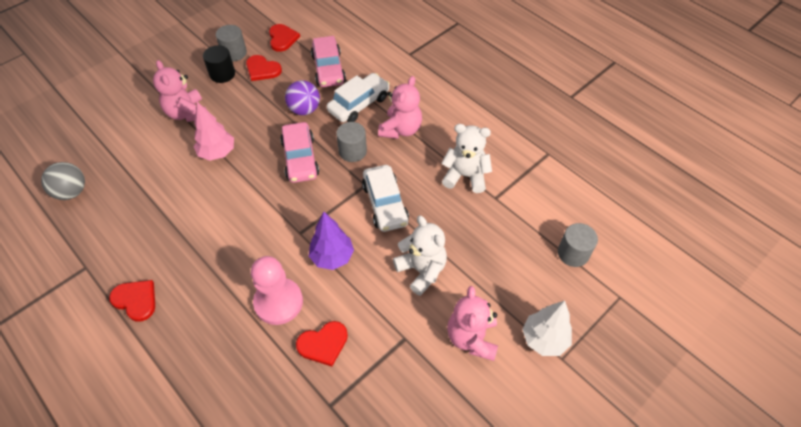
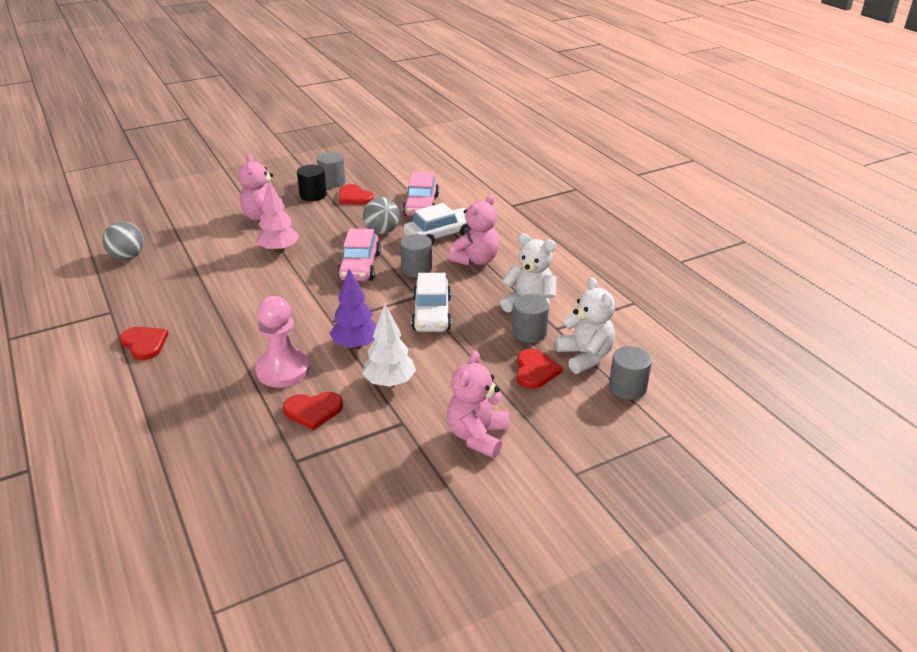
camera: 15 degrees right, 20 degrees down
(282, 39) = (385, 178): red heart -> red heart (535, 370)
(304, 109) = (382, 231): purple ball -> grey ball
(421, 270) = (446, 372): white teddy bear -> white teddy bear (585, 356)
(475, 208) = (529, 333): none -> grey cylinder
(544, 339) = (561, 453): white tree -> white tree (389, 383)

